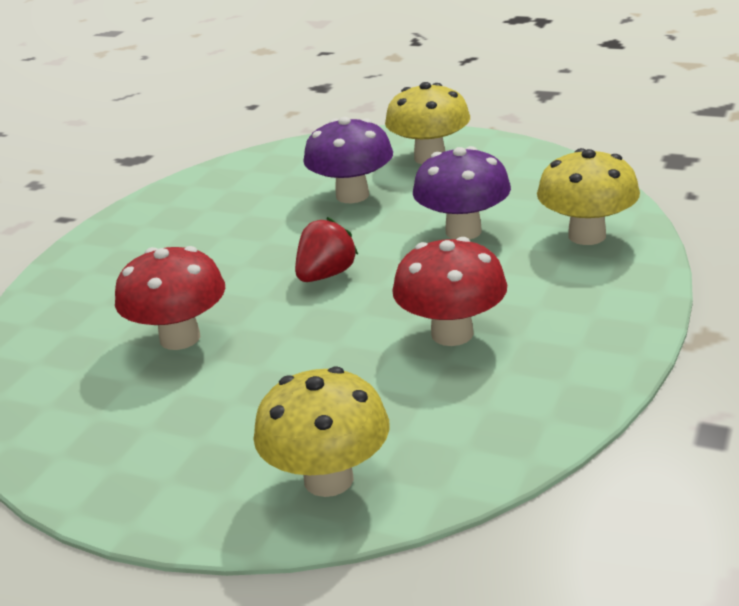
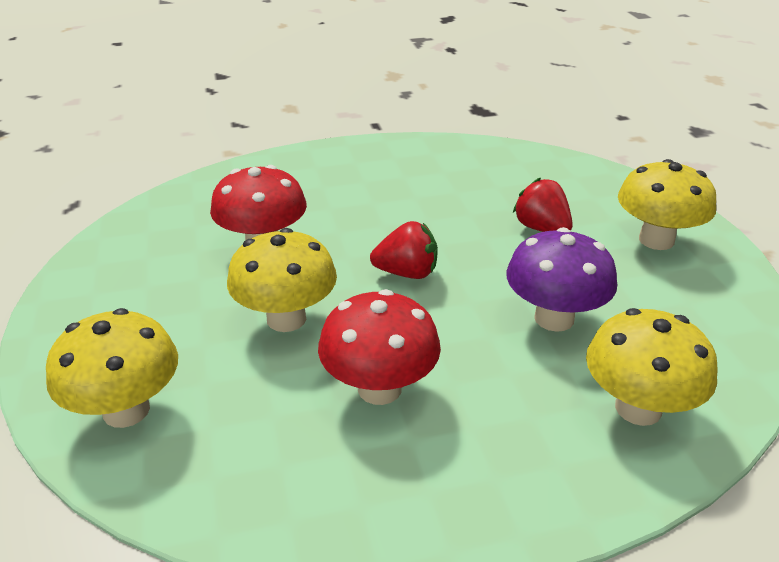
camera: 50 degrees right, 5 degrees up
(309, 355) = (286, 319): none -> yellow mushroom
(352, 195) = (541, 228): purple mushroom -> red strawberry

